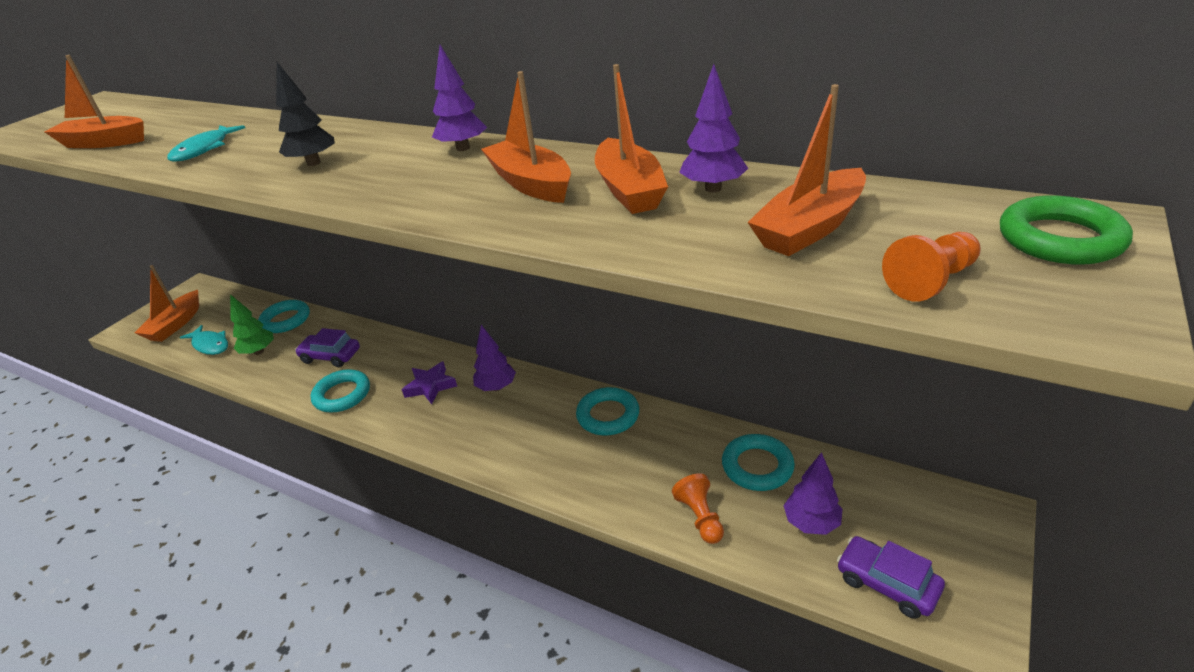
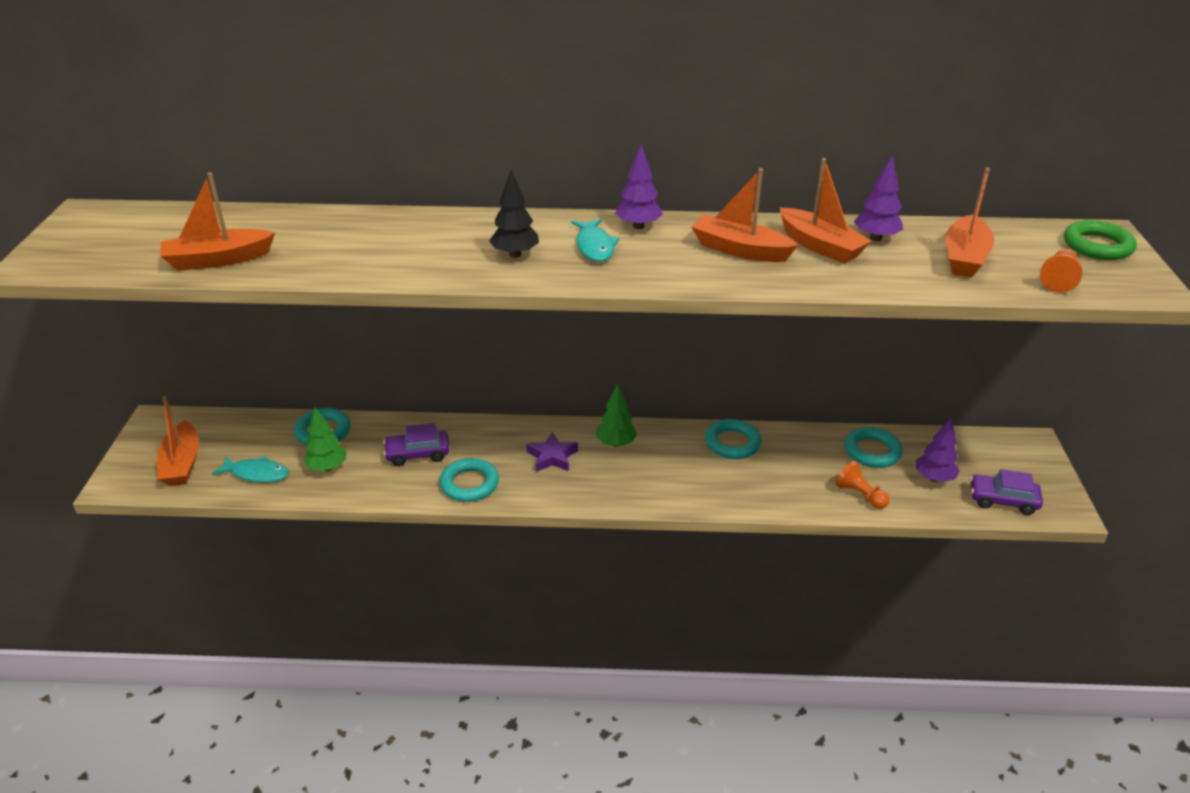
camera: 30 degrees left, 0 degrees up
(204, 149) = (366, 254): turquoise fish -> turquoise fish (594, 247)
(496, 387) = (616, 443): purple tree -> green tree

